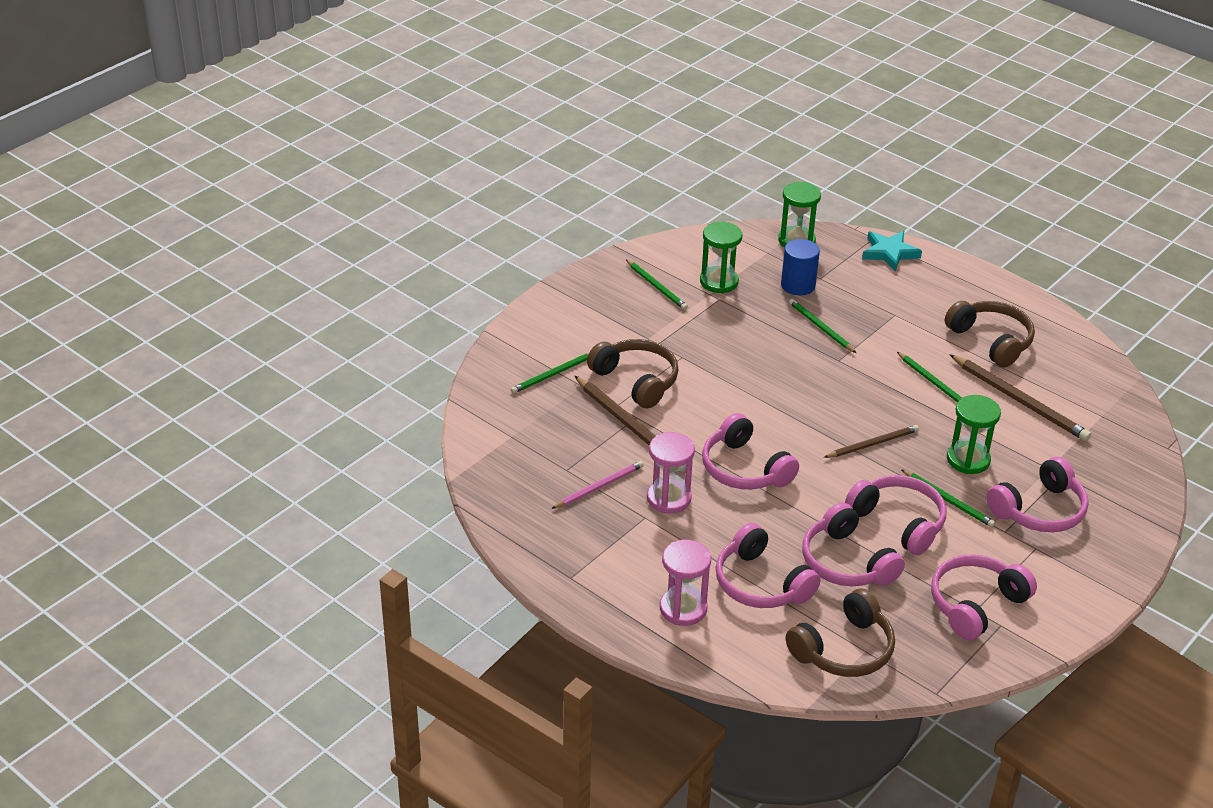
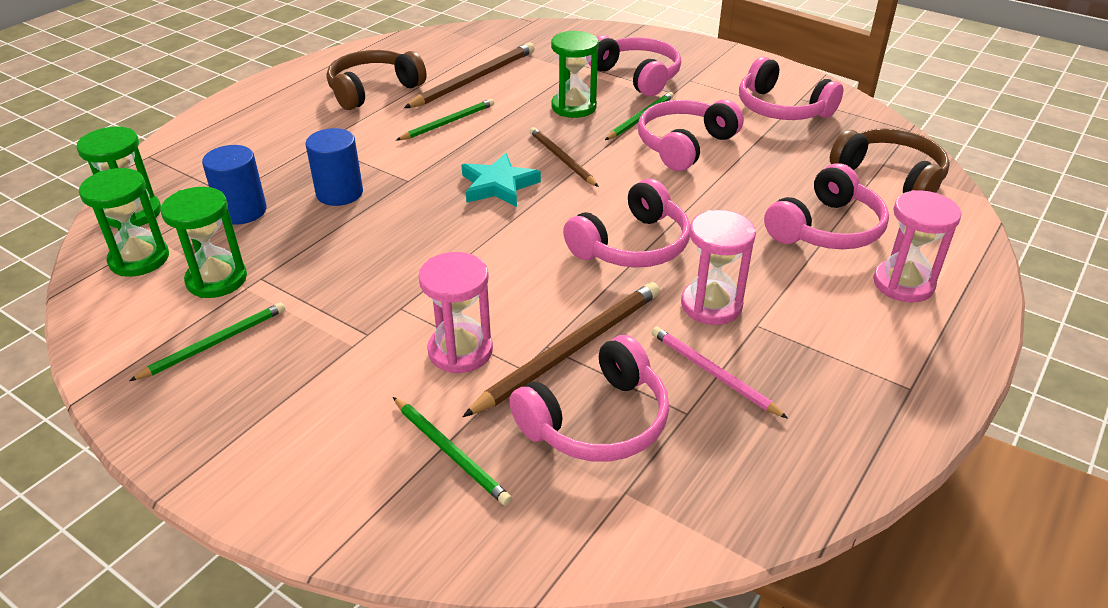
camera: 95 degrees left, 0 degrees up
(636, 380) = (460, 351): brown headphones -> pink hourglass
(743, 250) = (139, 259): none -> green hourglass
(820, 327) = (339, 193): green pencil -> blue cylinder
(846, 562) = (762, 175): pink headphones -> pink headphones (597, 421)
(889, 253) = (187, 145): turquoise star -> turquoise star (498, 185)

